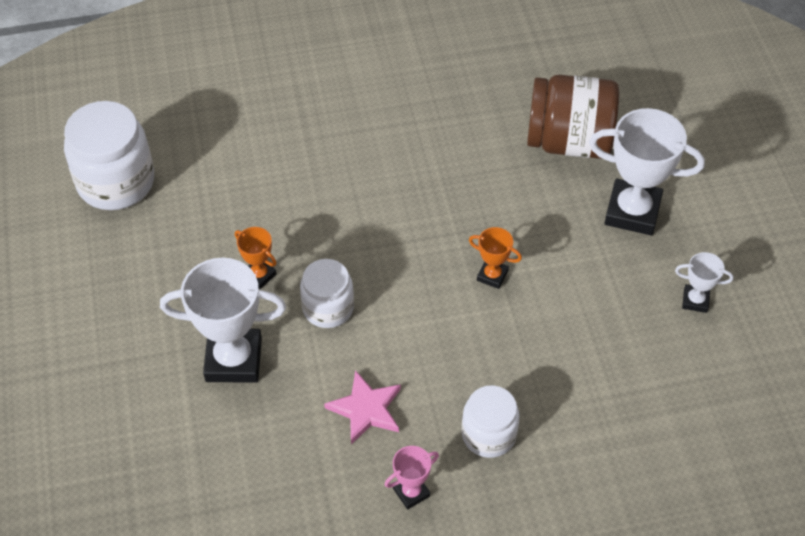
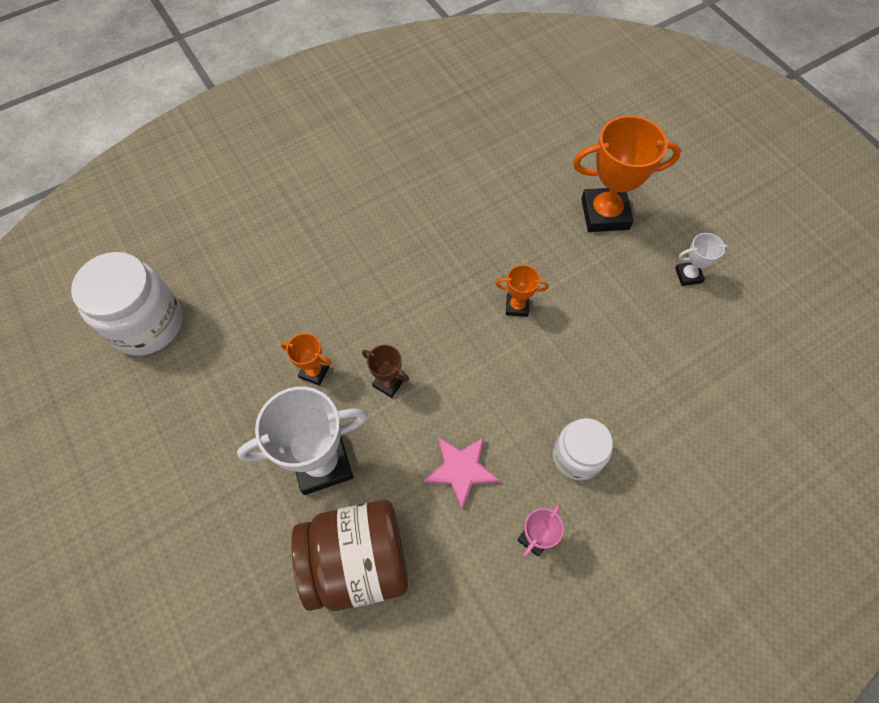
camera: 20 degrees left, 10 degrees up
(328, 308) = (388, 383): white jar -> brown trophy
(569, 141) = (528, 169): brown jar -> brown jar (357, 561)
(632, 212) = (605, 214): white trophy -> orange trophy

